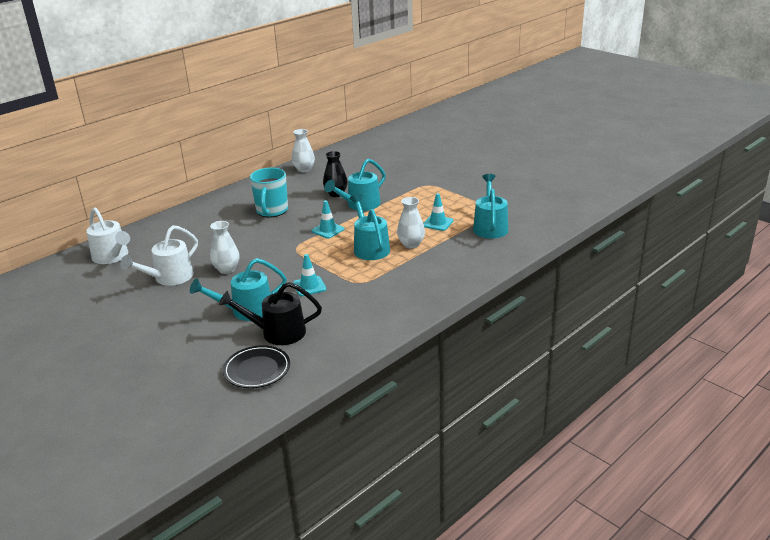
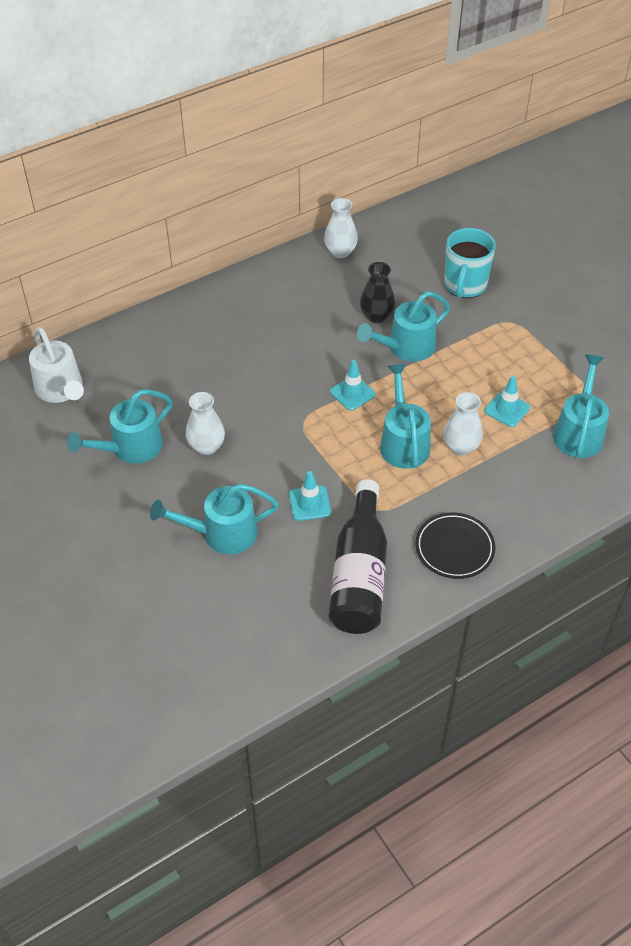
camera: 10 degrees right, 20 degrees up
(169, 278) = (130, 448): white watering can -> turquoise watering can
(257, 370) = (221, 646): black plate -> black plate (454, 548)
(272, 211) = (282, 336): turquoise mug -> turquoise mug (465, 285)
(277, 332) = (255, 583): black watering can -> none
(355, 316) = (359, 574): none -> black bottle

